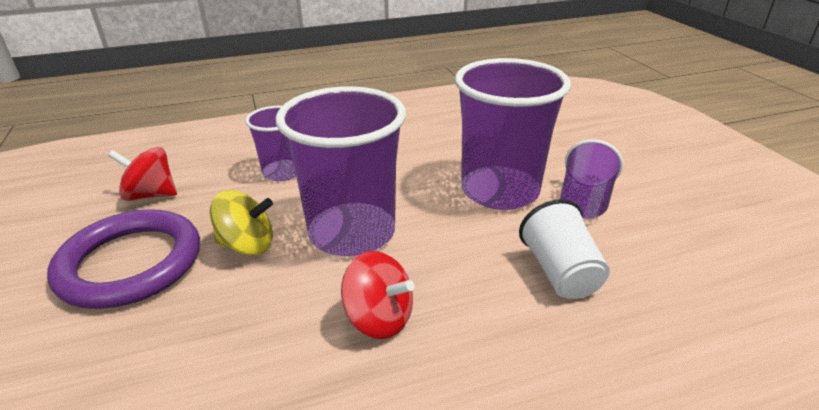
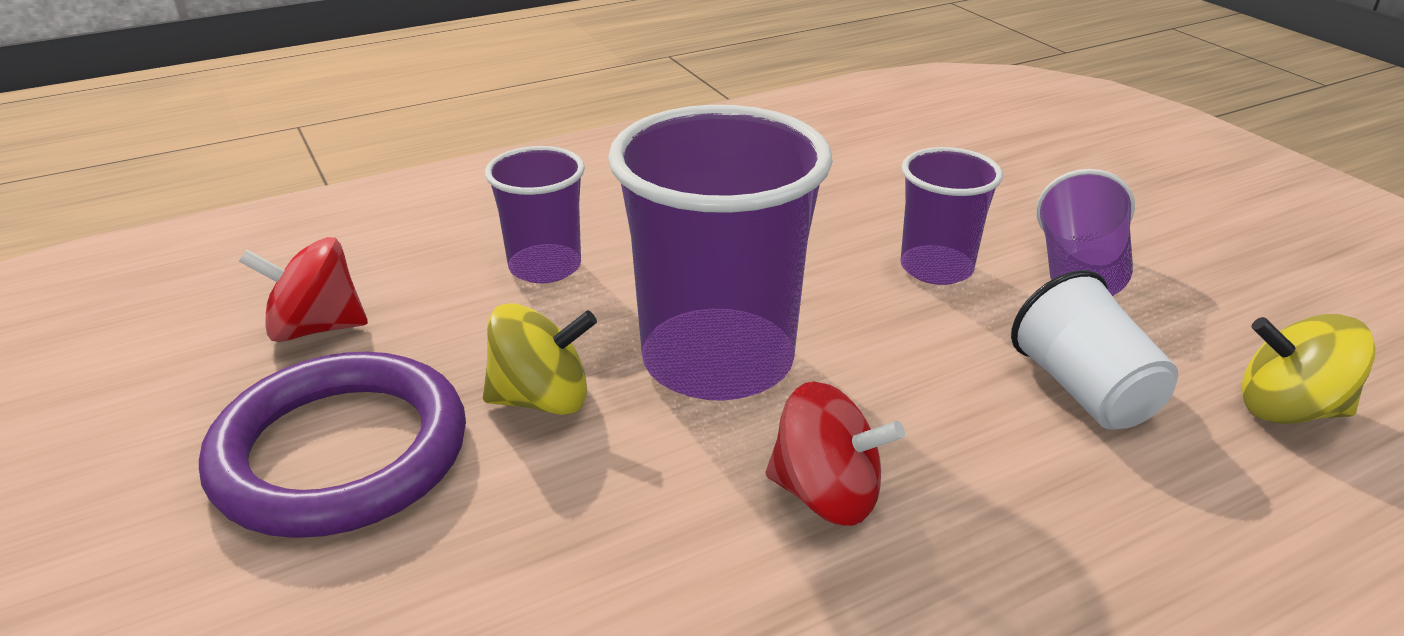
camera: 10 degrees left, 0 degrees up
(499, 191) = (936, 268): purple cup -> purple cup, size x0.55
(687, 298) = (1288, 409): none -> yellow spinning top

